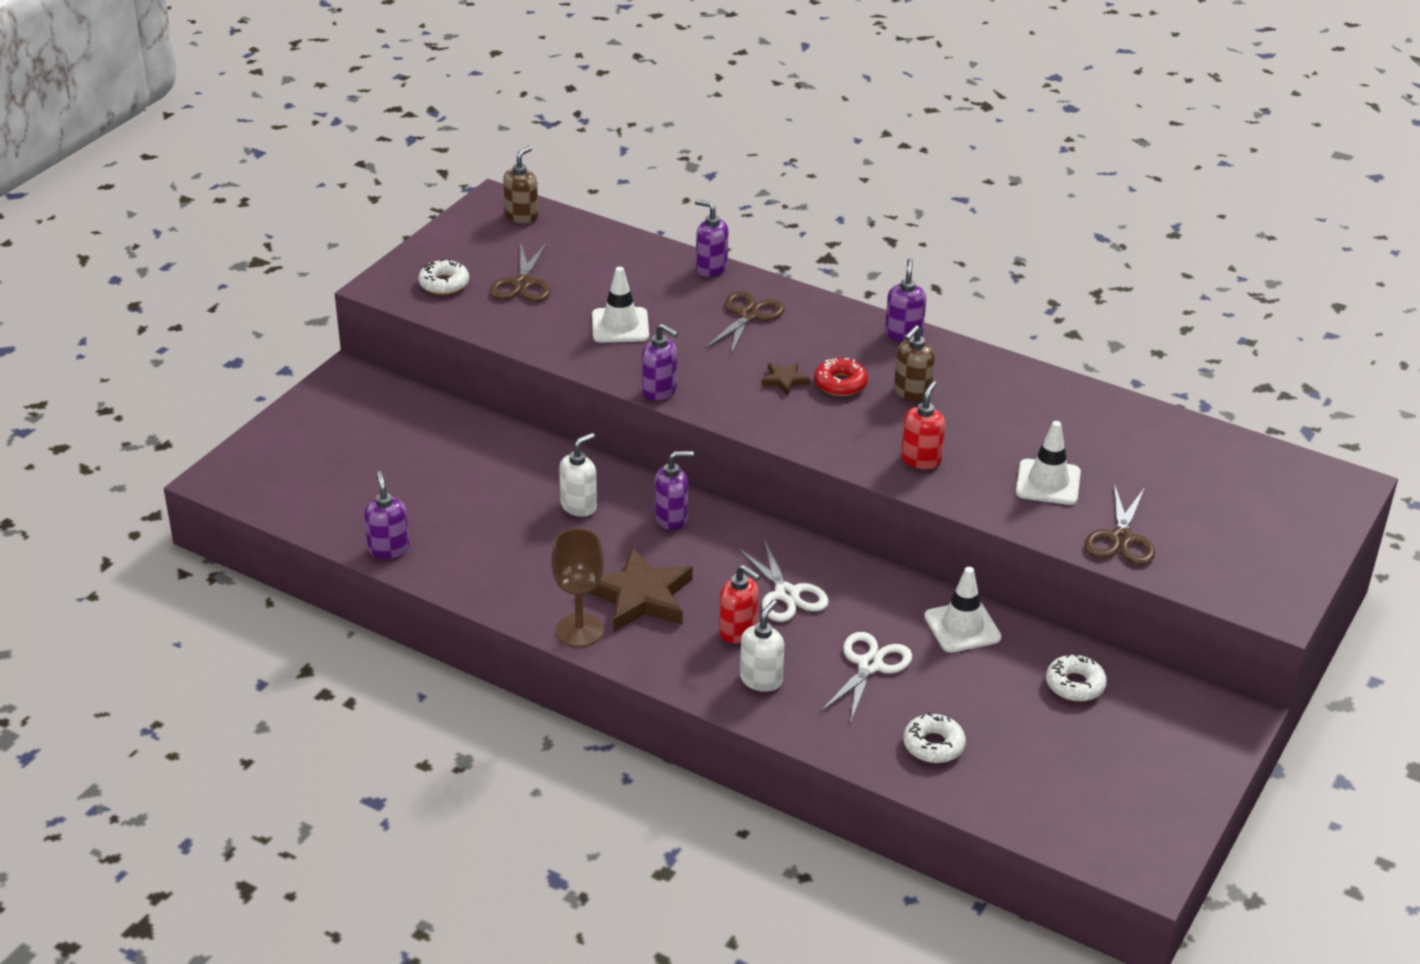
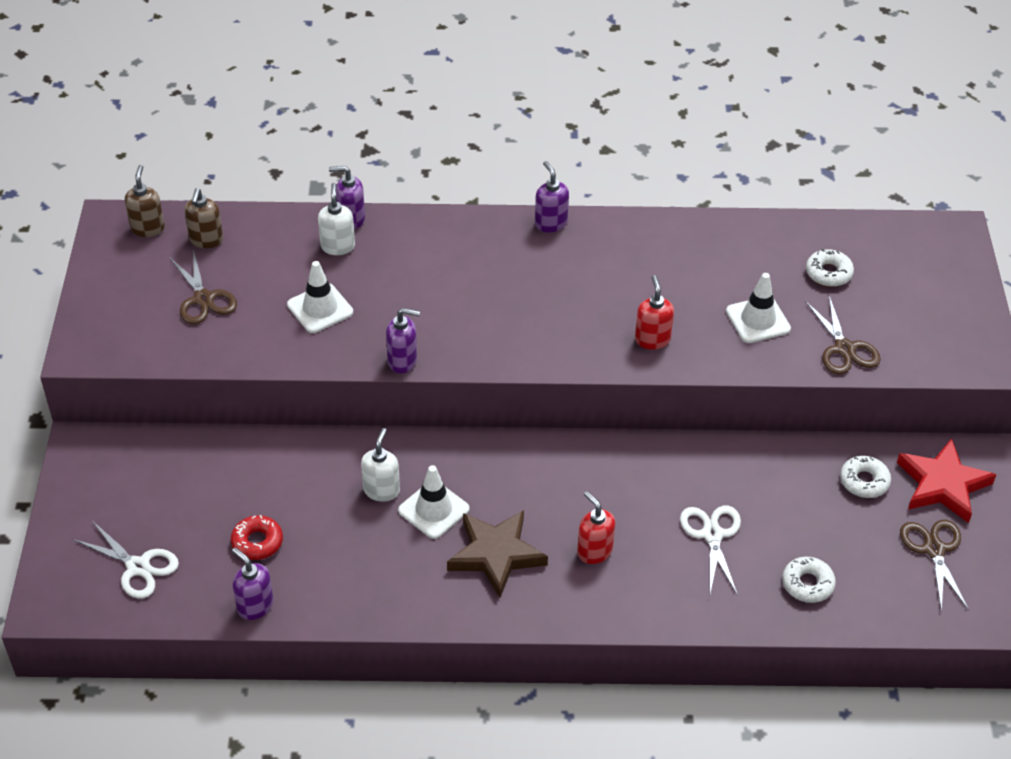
camera: 30 degrees left, 10 degrees up
(444, 284) = (134, 327): white donut -> white donut (828, 273)
(579, 631) = (472, 610): brown goblet -> none
(671, 518) = (464, 468): purple soap dispenser -> none
(738, 631) = (594, 551): red soap dispenser -> red soap dispenser turned 135 degrees counterclockwise
(748, 316) = (417, 255): brown scissors -> brown scissors (934, 550)
(761, 679) = (644, 587): white soap dispenser -> white soap dispenser (338, 246)
(784, 380) = (494, 308): brown star -> none
(786, 594) = (604, 499): white scissors -> white scissors (138, 567)
(840, 384) = (539, 292): red donut -> red donut (257, 542)
(912, 392) = (598, 278): brown soap dispenser -> brown soap dispenser (206, 240)
(962, 627) = (752, 468): white traffic cone -> white traffic cone (433, 510)
(1162, 721) = (943, 484): none -> red star

